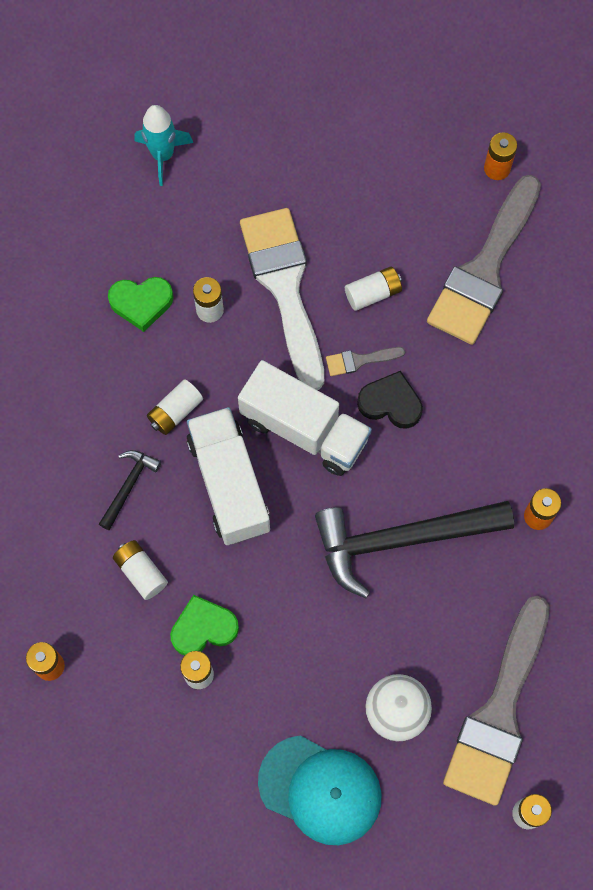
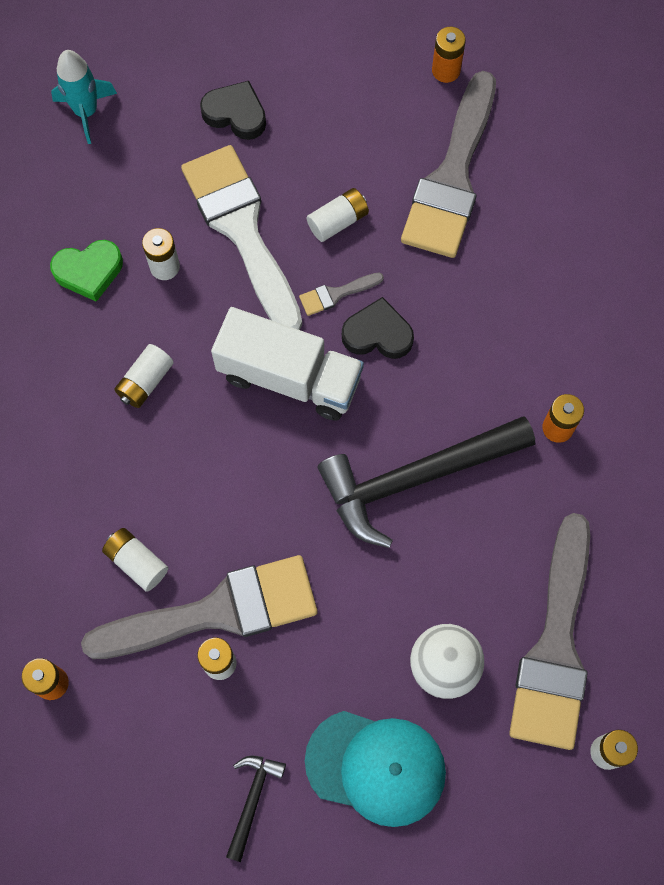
camera: 10 degrees left, 0 degrees up
(128, 486) = (107, 470): black hammer -> black hammer (252, 800)
(203, 628) = (216, 611): green heart -> grey brush
(229, 484) = (218, 450): white truck -> none
(297, 179) = (235, 114): none -> black heart

